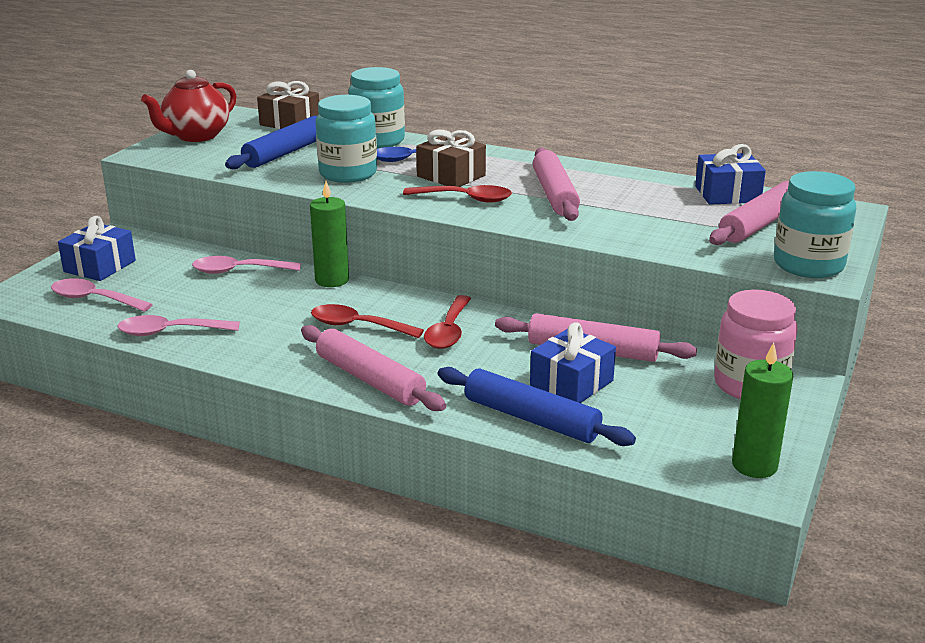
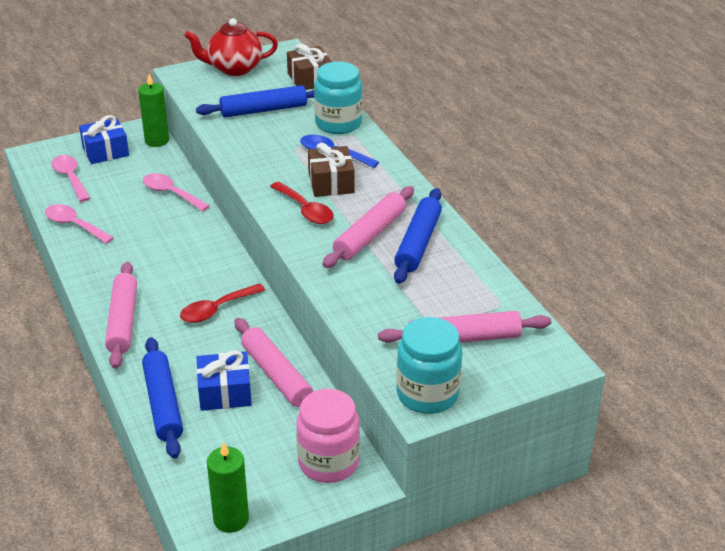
camera: 40 degrees right, 10 degrees up
(332, 280) = (211, 229): green candle -> green candle (157, 140)
(348, 174) = (270, 149): turquoise jar -> none
(358, 326) = (173, 276): red spoon -> none
(603, 186) = (418, 243): none -> blue rolling pin
(727, 194) = (494, 297): blue gift -> none

